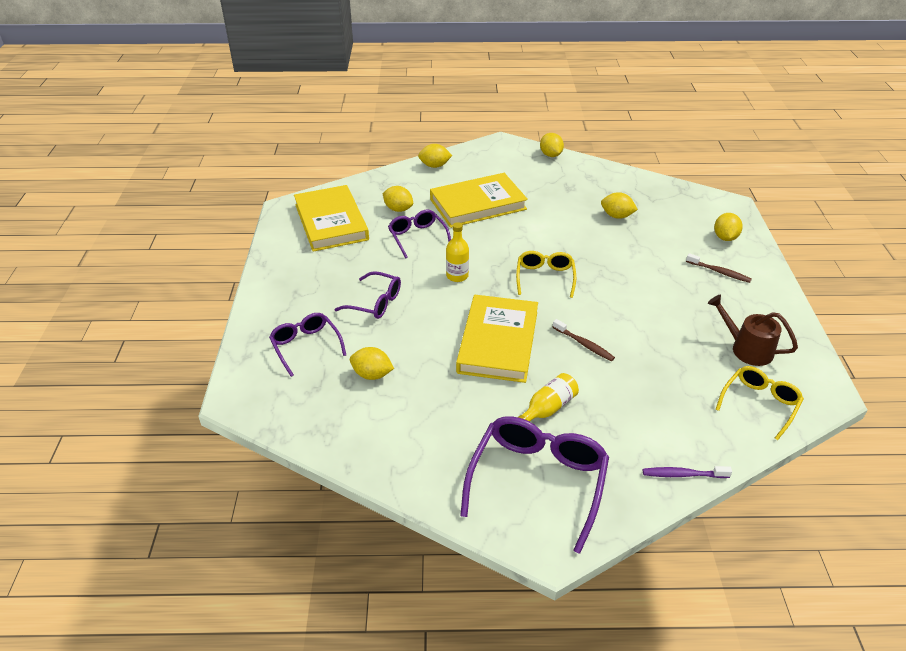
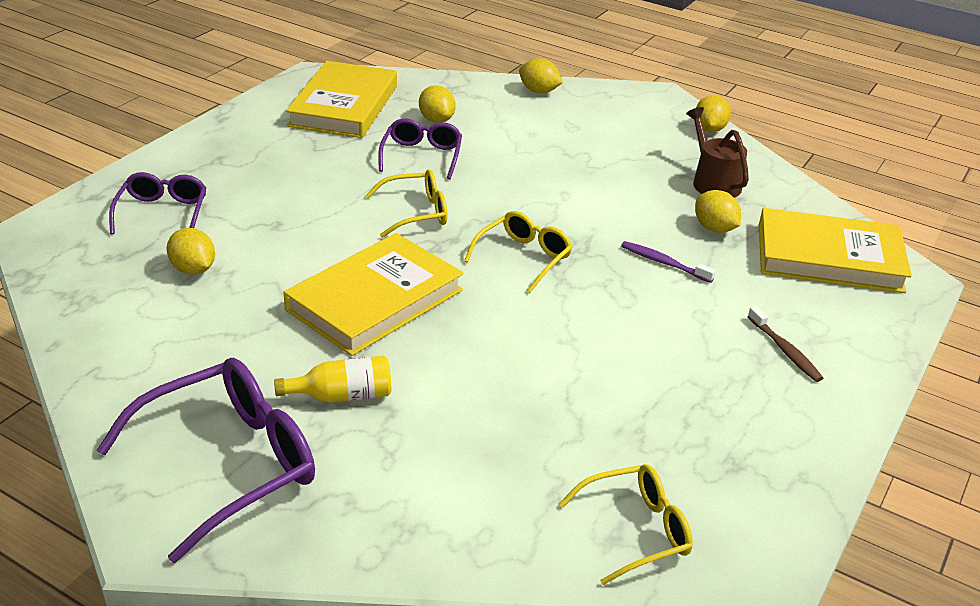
camera: 30 degrees right, 5 degrees down
(375, 303) = (289, 202): purple glasses -> none
(457, 276) = (416, 212): yellow bottle -> yellow glasses
(478, 204) = (540, 149): yellow book -> yellow book (829, 257)
(584, 344) = (478, 349): brown toothbrush -> none
(683, 474) = (416, 553): purple toothbrush -> purple toothbrush (664, 263)
(725, 237) = (849, 314): yellow lemon -> none
(746, 349) = (704, 457): brown watering can -> brown watering can (713, 182)

